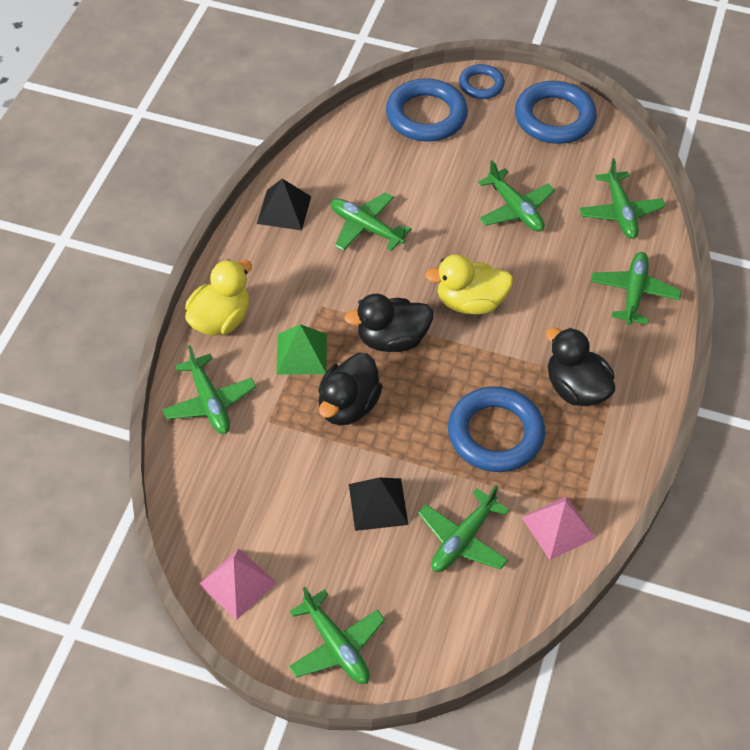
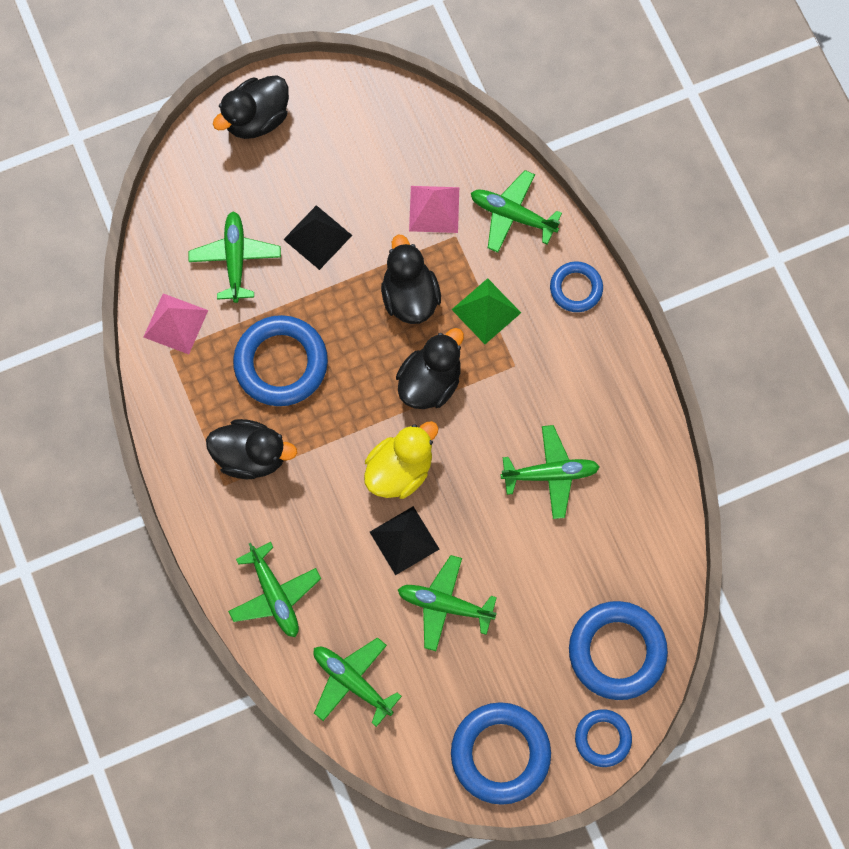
camera: 140 degrees right, 20 degrees up
(220, 320) = (576, 288): yellow duck -> blue ring
(237, 583) = (360, 106): pink pyramid -> pink pyramid (434, 209)
(284, 210) = (634, 434): black pyramid -> black pyramid (404, 540)
(336, 646) = (257, 119): green plane -> black duck

